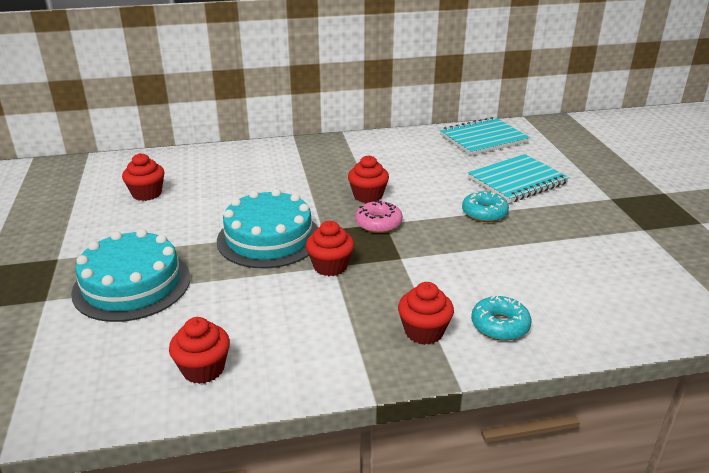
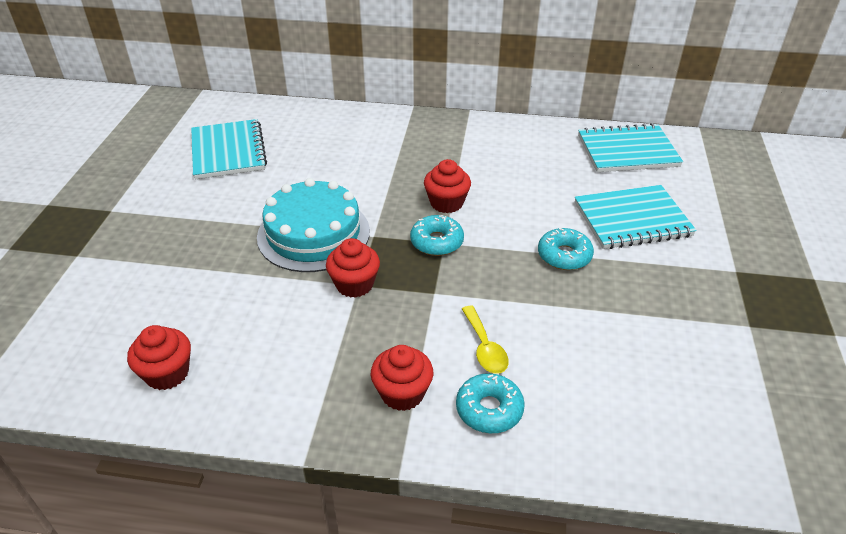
camera: 20 degrees right, 10 degrees up
(132, 284) = (157, 257): turquoise cake -> none
(147, 194) = (228, 151): red cupcake -> turquoise notebook
(378, 223) = (437, 242): pink donut -> turquoise donut
(467, 285) = (485, 347): none -> yellow spoon

